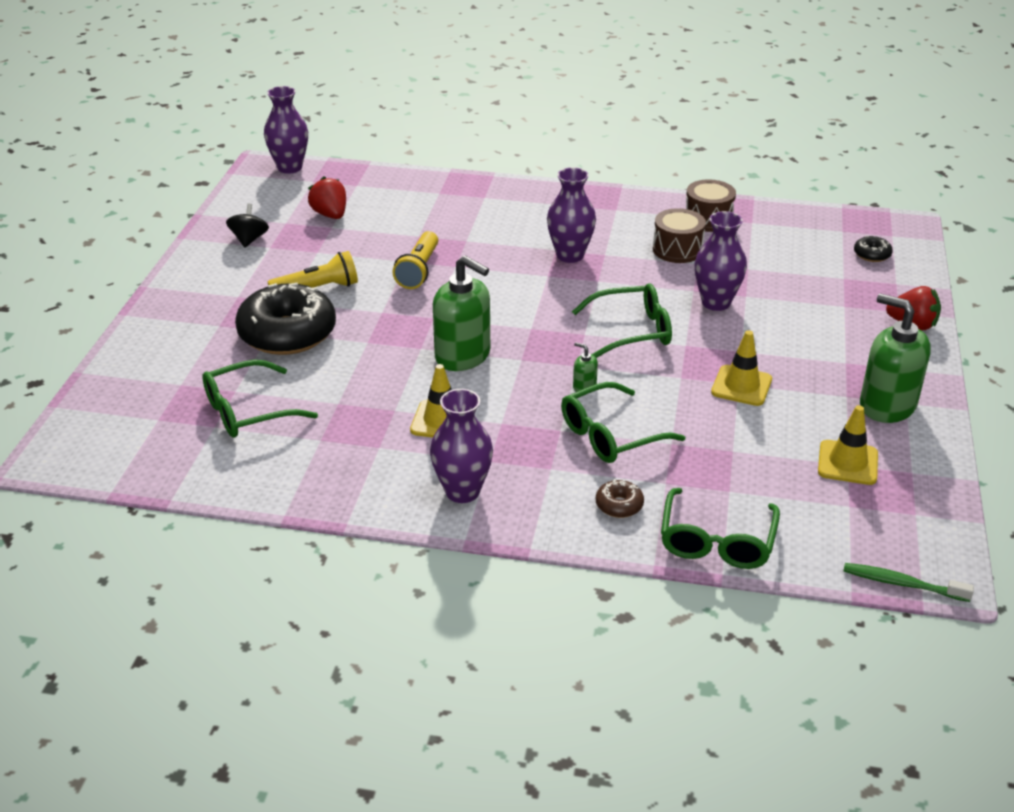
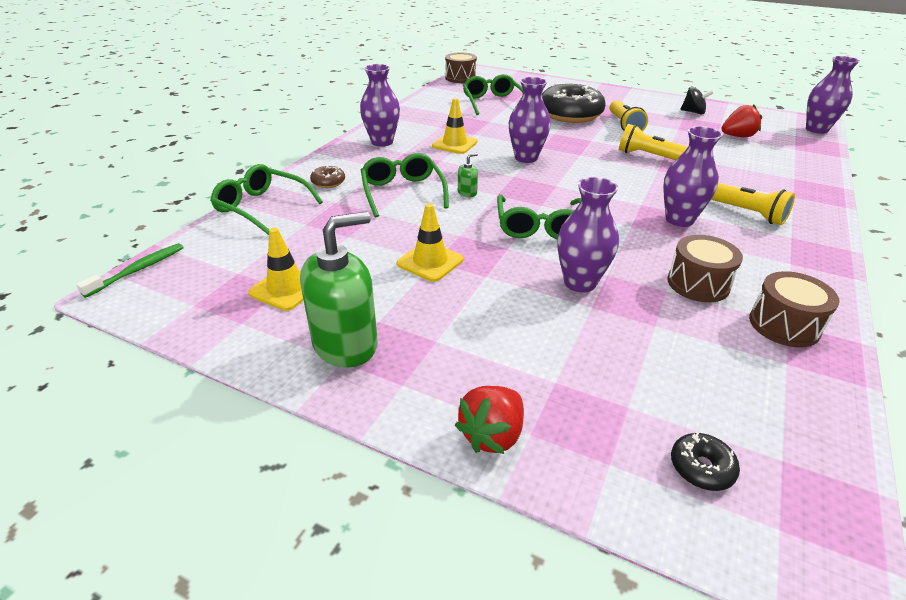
camera: 105 degrees right, 0 degrees up
(111, 469) = (460, 78): none -> brown drum
(463, 356) = (526, 158): green soap dispenser -> purple vase
(534, 223) = (744, 212): none -> yellow flashlight

